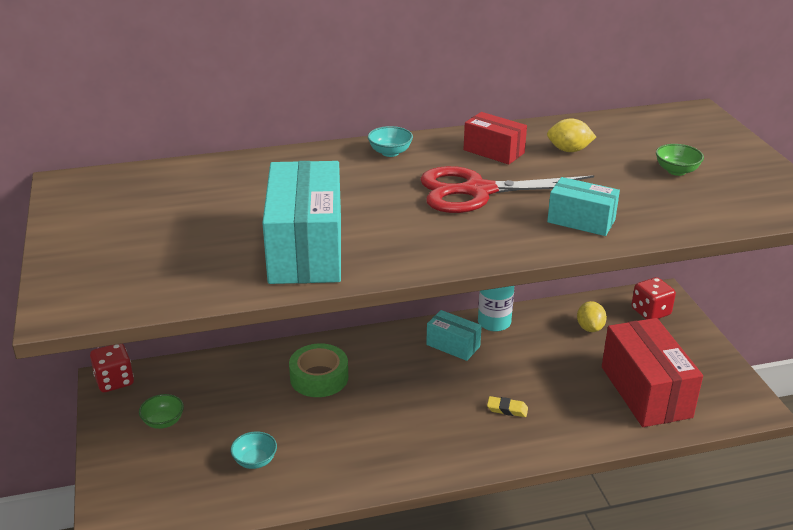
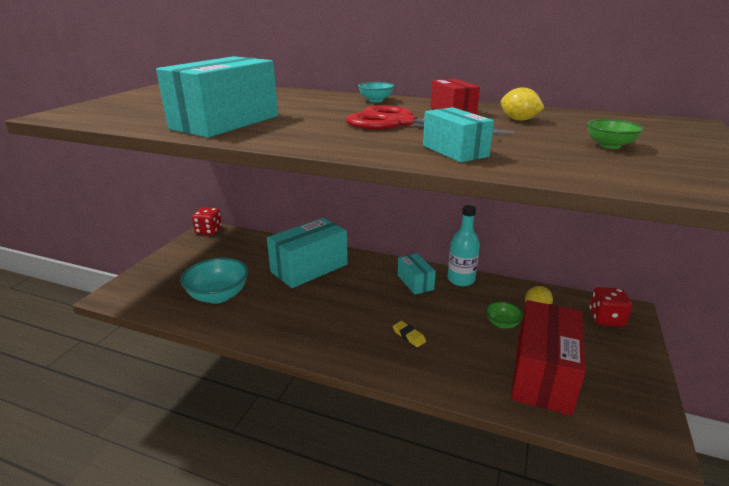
camera: 35 degrees right, 5 degrees down
(163, 422) = (203, 257): green bowl -> green bowl (502, 324)
(255, 461) = (218, 296): turquoise bowl -> turquoise bowl, size x1.92
(319, 377) = (309, 268): green tape -> turquoise box

